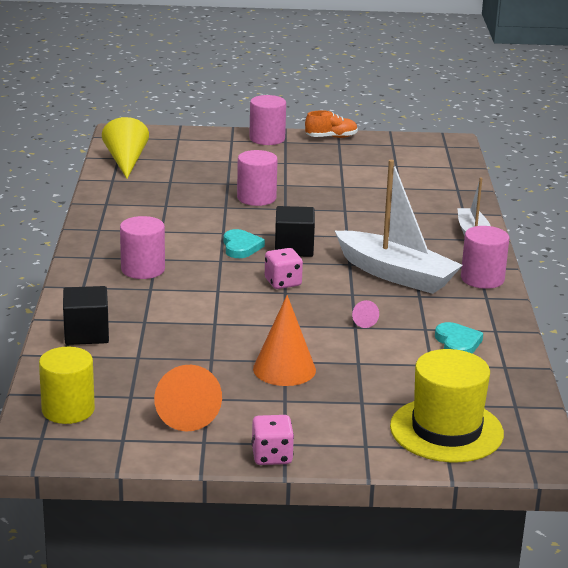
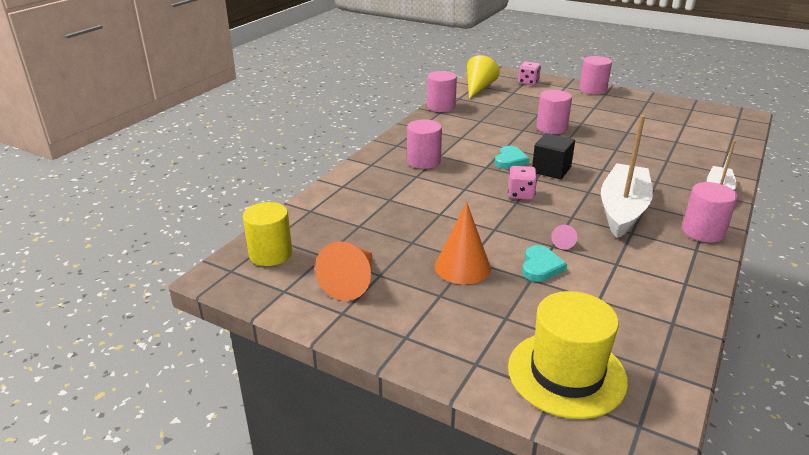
camera: 30 degrees right, 5 degrees up
(86, 334) = (340, 198): black cube -> none
(100, 196) = (441, 106): none -> pink cylinder
(272, 456) = (384, 346): pink dice -> pink dice (528, 82)
(331, 137) = (644, 96): orange shoe -> none
(396, 274) = (623, 209): white boat -> white boat turned 135 degrees counterclockwise
(457, 343) = (638, 286): turquoise heart -> turquoise heart (541, 267)

